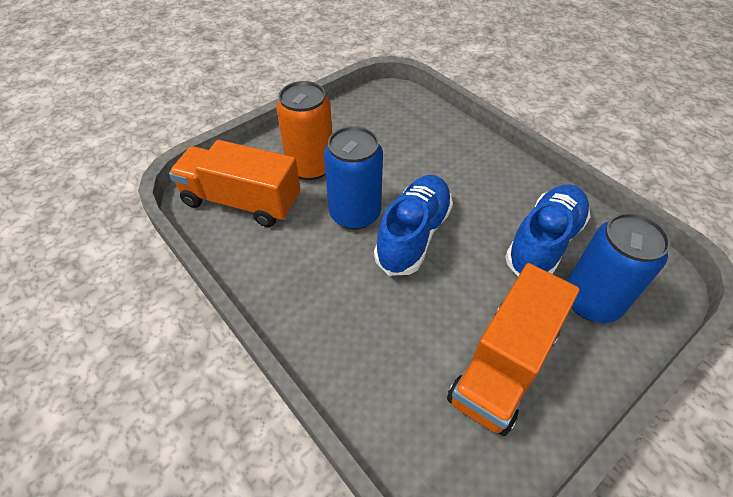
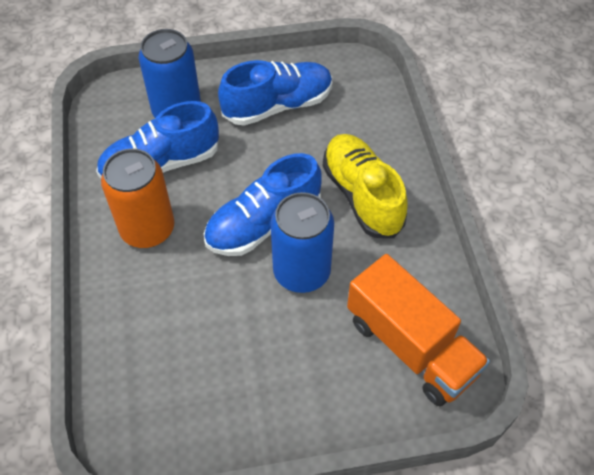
camera: 150 degrees left, 5 degrees up
(310, 167) = (312, 358): orange can -> orange can (147, 229)
(344, 301) = (362, 195): none -> yellow shoe
(503, 365) = (278, 105): orange truck -> blue shoe

